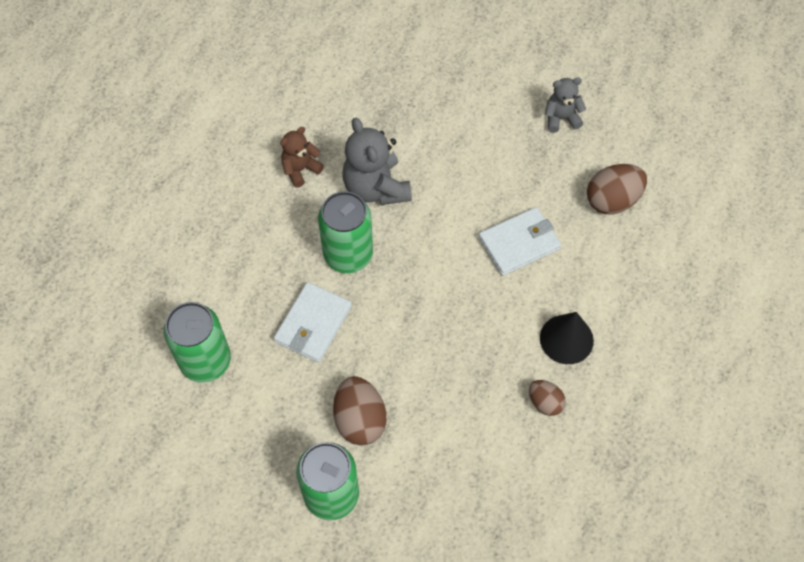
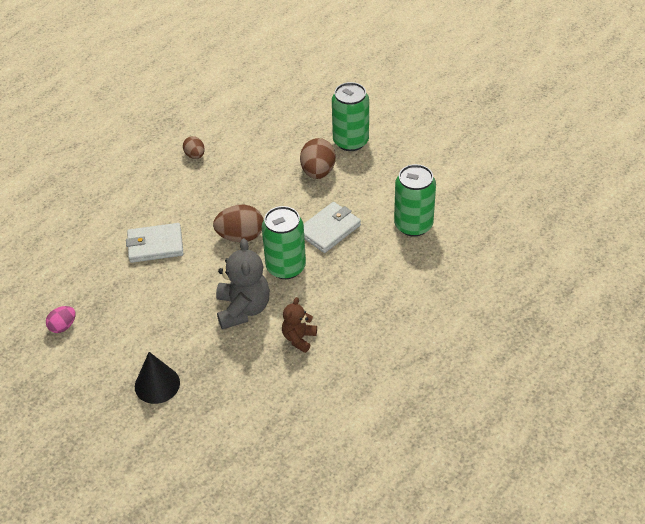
camera: 160 degrees left, 15 degrees down
(300, 169) = (299, 338): brown teddy bear -> brown teddy bear turned 135 degrees clockwise
(561, 118) = (63, 326): grey teddy bear -> pink egg
(566, 339) = (159, 183): black cone -> black cone (157, 384)
(612, 200) = (68, 257): brown egg -> brown egg (240, 236)

